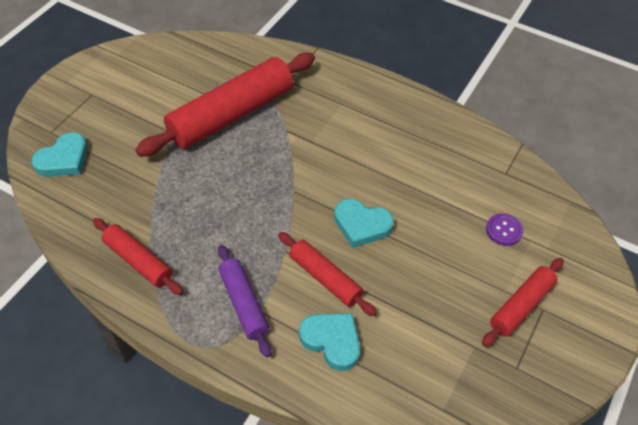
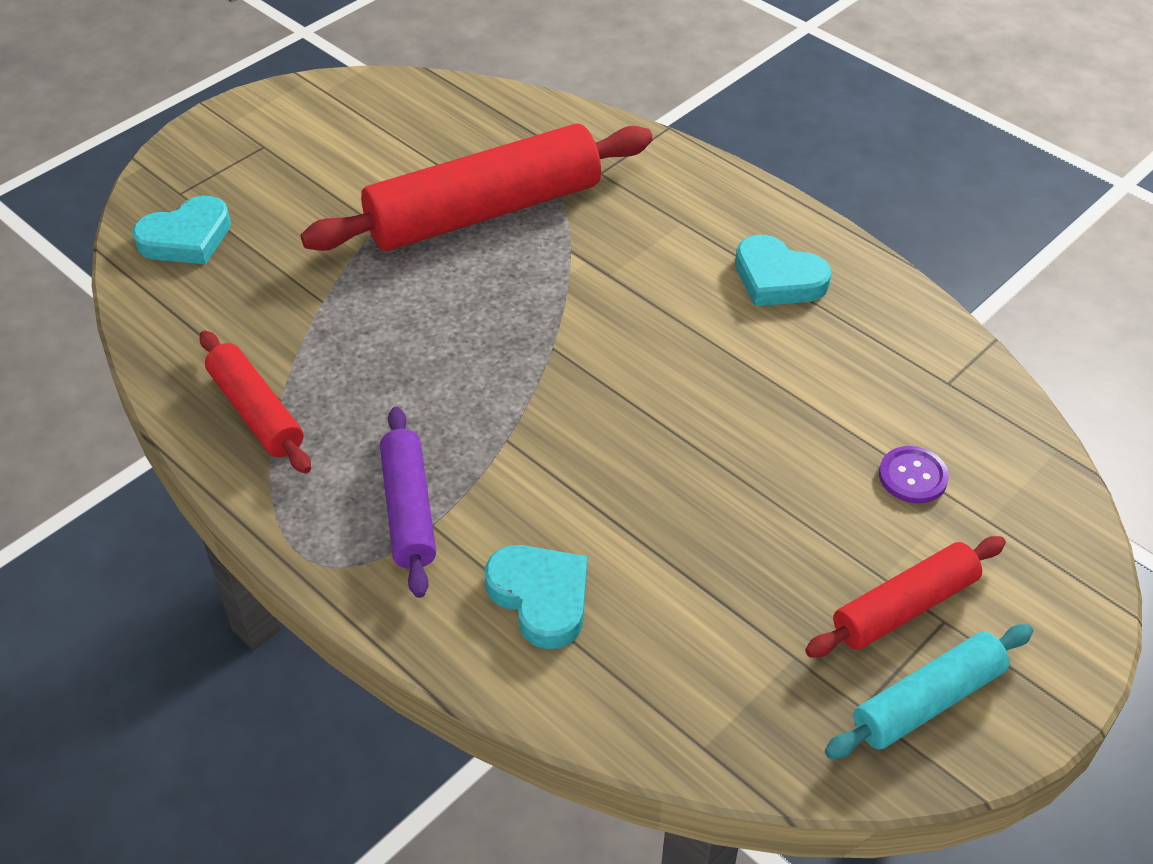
camera: 15 degrees right, 5 degrees down
(325, 278) = (561, 496): red rolling pin -> none
(361, 225) = (654, 423): turquoise heart -> turquoise heart (778, 278)
(548, 356) = (928, 701): none -> turquoise rolling pin

